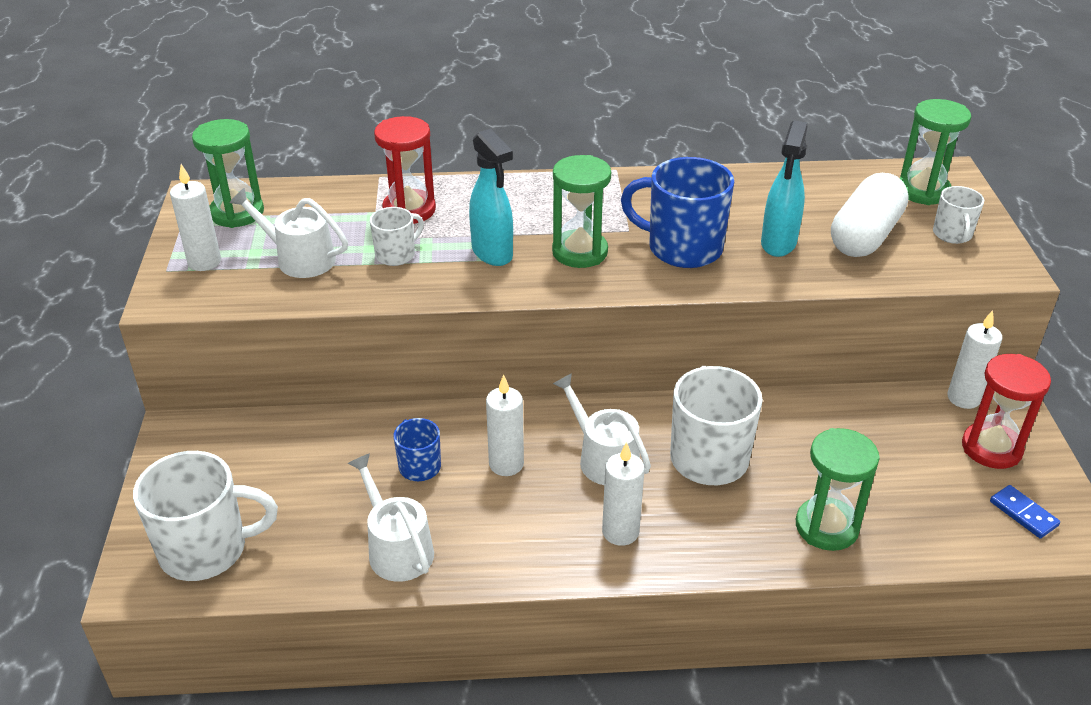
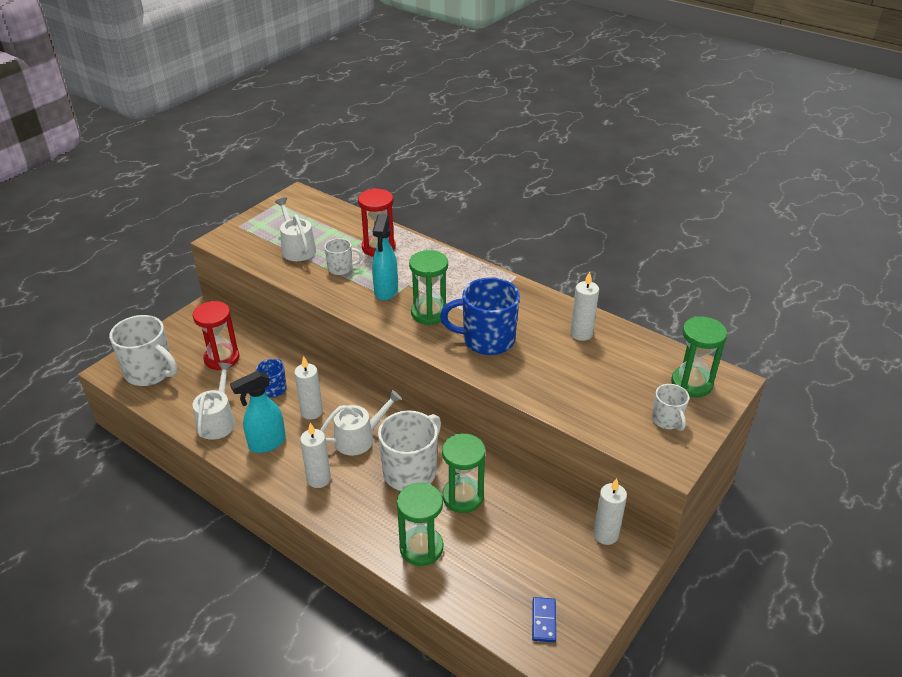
camera: 40 degrees right, 0 degrees up
(204, 262) = (257, 230): white candle -> white candle (581, 334)
(237, 213) = (301, 211): green hourglass -> green hourglass (463, 497)
(603, 458) = (359, 438): white watering can -> white watering can turned 60 degrees clockwise
(682, 248) = (487, 340): blue mug -> blue mug turned 60 degrees counterclockwise
(778, 244) = (545, 366): turquoise spray bottle -> turquoise spray bottle (266, 443)
(865, 235) = (607, 390): white capsule -> none
(952, 234) = (667, 420): white mug -> white mug turned 60 degrees counterclockwise
(991, 448) = (579, 573): red hourglass -> red hourglass (222, 358)

